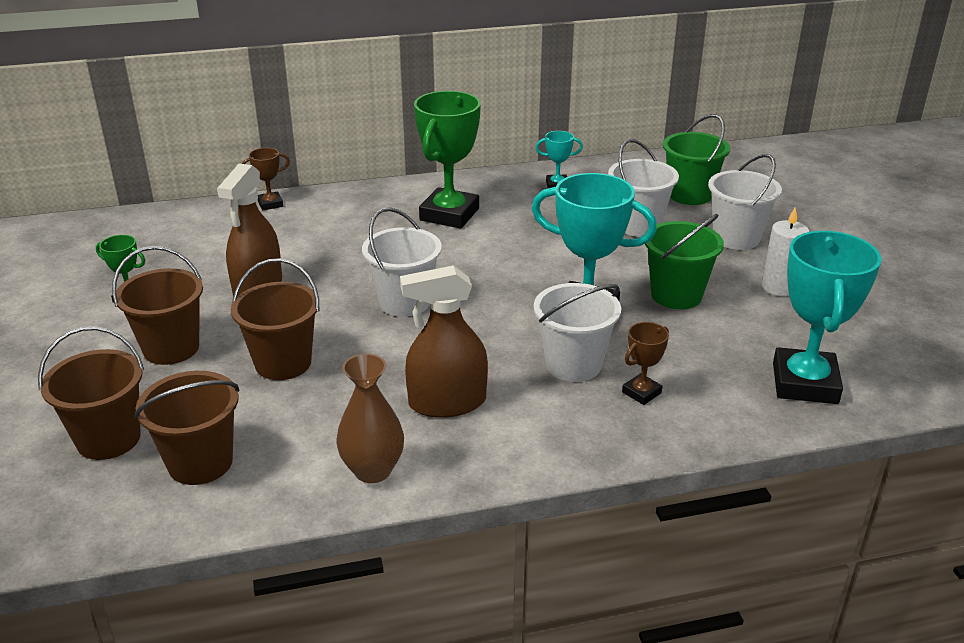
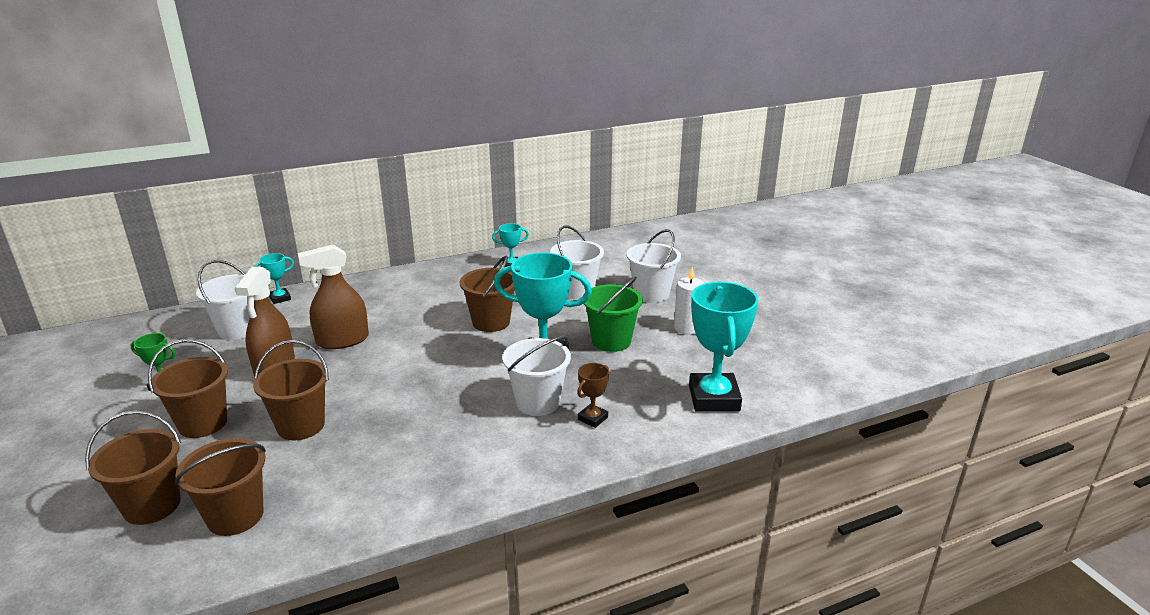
camera: 10 degrees left, 5 degrees down
(270, 204) = (280, 298): brown trophy -> turquoise trophy
(373, 470) = (383, 505): brown vase -> none
(404, 302) = (398, 367): white bucket -> white bucket (238, 329)
(447, 403) = (440, 443): brown spray bottle -> brown spray bottle (342, 340)
(449, 214) = (428, 294): green trophy -> none
(524, 256) = (491, 322): none -> brown bucket
(689, 195) = (613, 265): green bucket -> none

